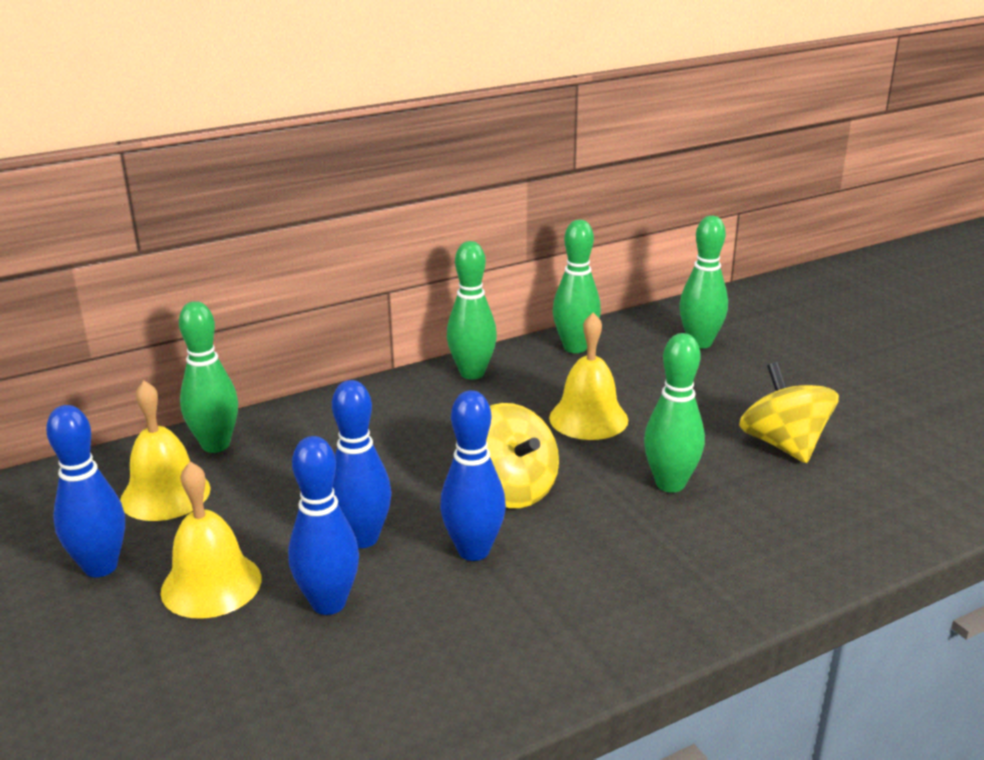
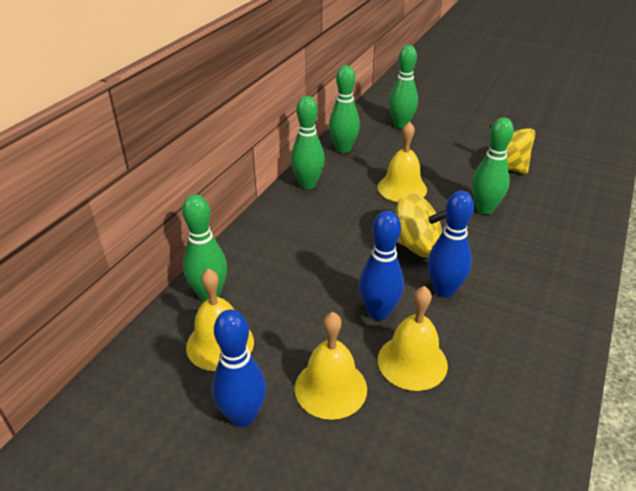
camera: 35 degrees left, 10 degrees up
(329, 603) = (412, 362): blue bowling pin -> yellow bell

